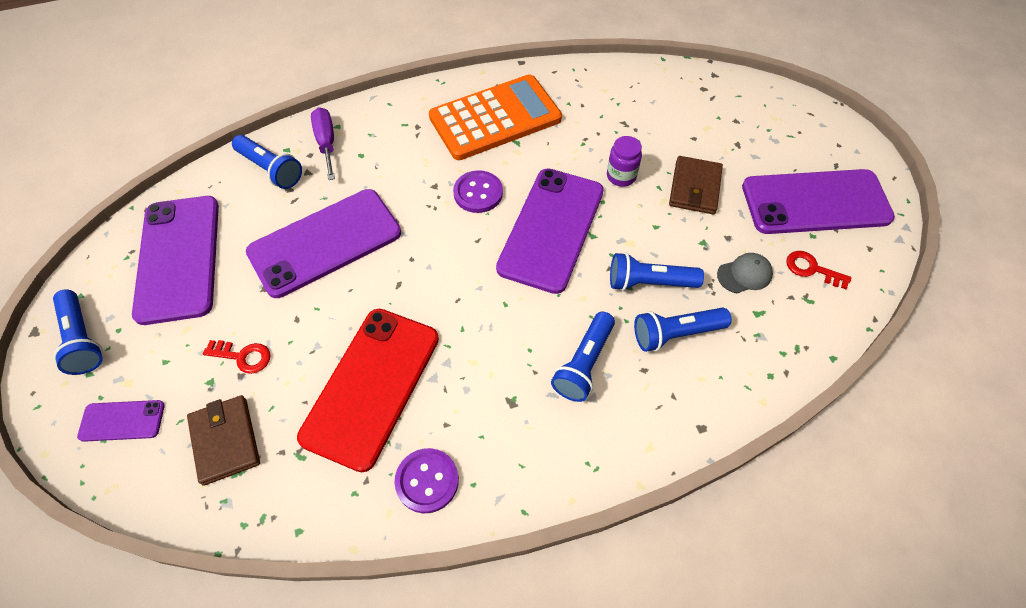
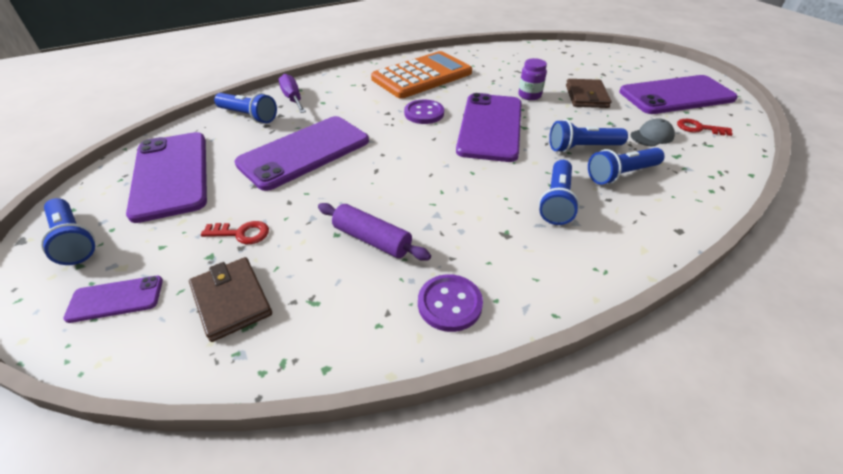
camera: 10 degrees left, 15 degrees down
(371, 386) = (372, 239): red phone -> purple rolling pin

